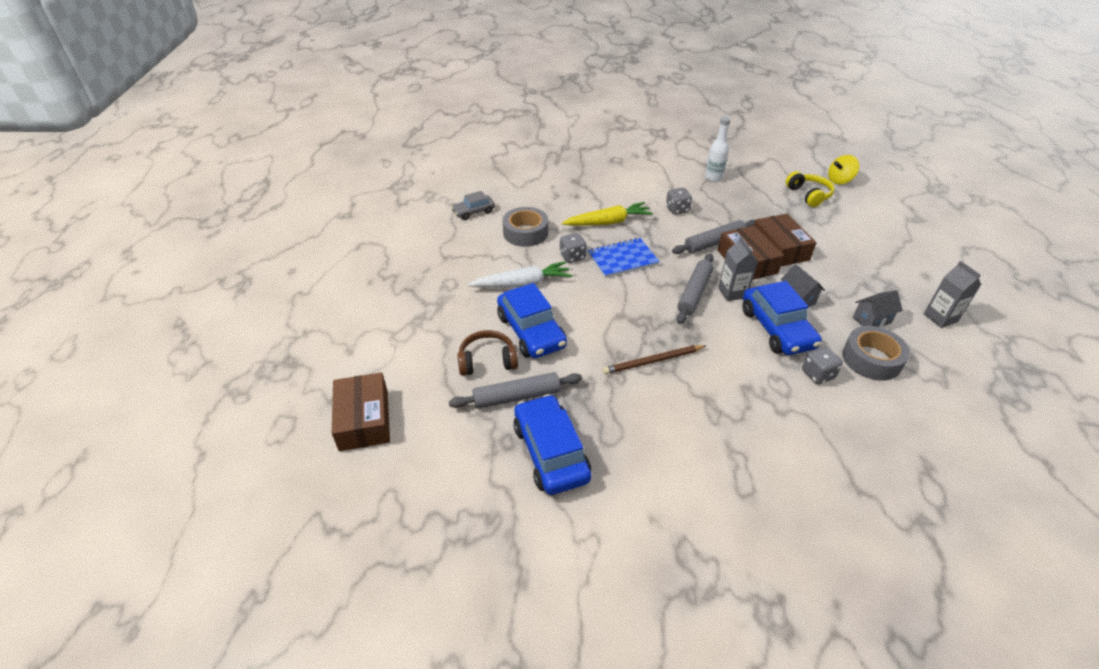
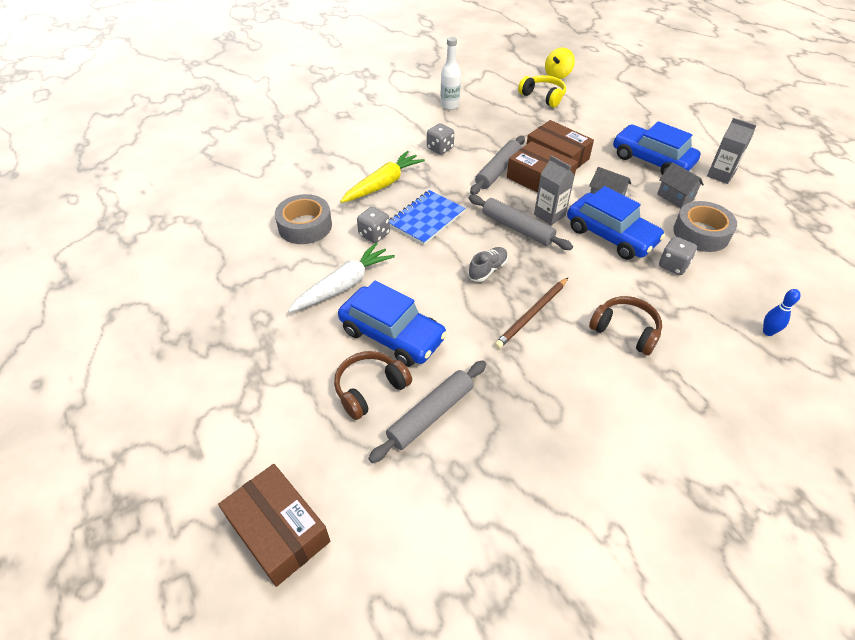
camera: 30 degrees left, 5 degrees up
(473, 212) = (227, 222): grey car -> none
(551, 452) = (509, 459): blue car -> blue car (651, 160)
(643, 315) = (487, 270): none -> grey shoe
(694, 293) = (517, 228): grey rolling pin -> grey rolling pin turned 45 degrees counterclockwise
(725, 406) = (625, 331): none -> brown headphones
(867, 465) = (768, 332): none -> blue bowling pin
(871, 320) = (675, 197): grey house -> grey house turned 75 degrees counterclockwise

